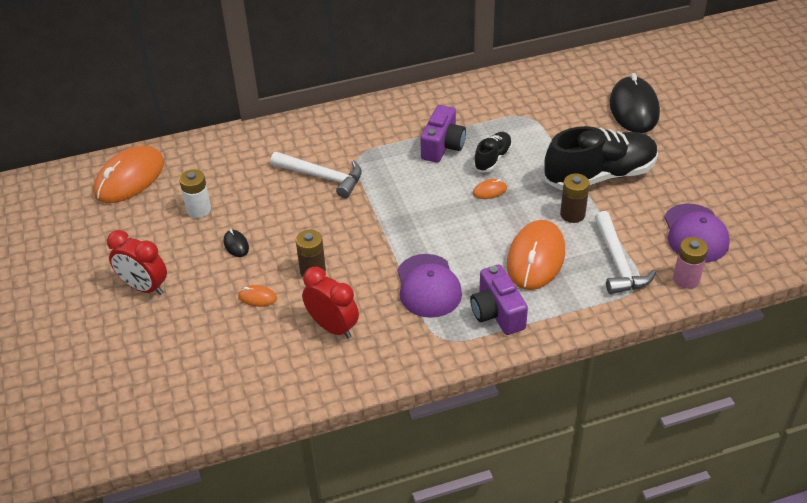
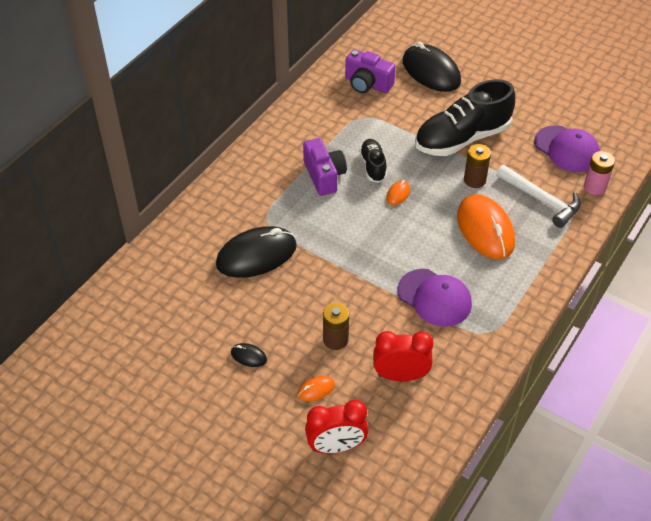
camera: 40 degrees left, 5 degrees up
(130, 178) = (83, 354): orange mouse -> none
(144, 287) = (210, 442): red clock -> red clock (336, 446)
(199, 210) = (181, 345): white battery -> none
(322, 177) = (256, 255): white hammer -> black mouse
(497, 313) = (503, 288): purple camera -> purple camera (367, 84)
(600, 175) = (462, 138): black shoe -> black shoe turned 150 degrees counterclockwise

